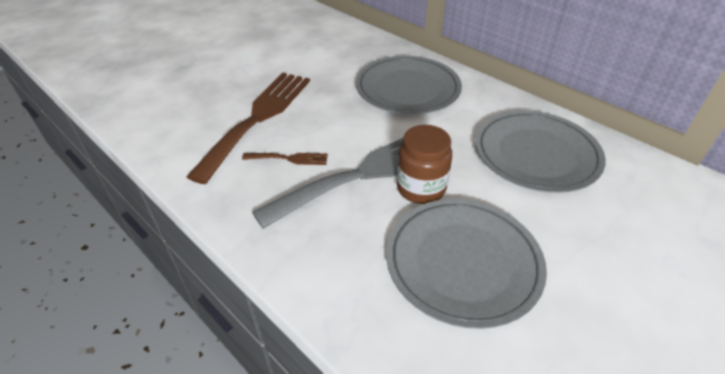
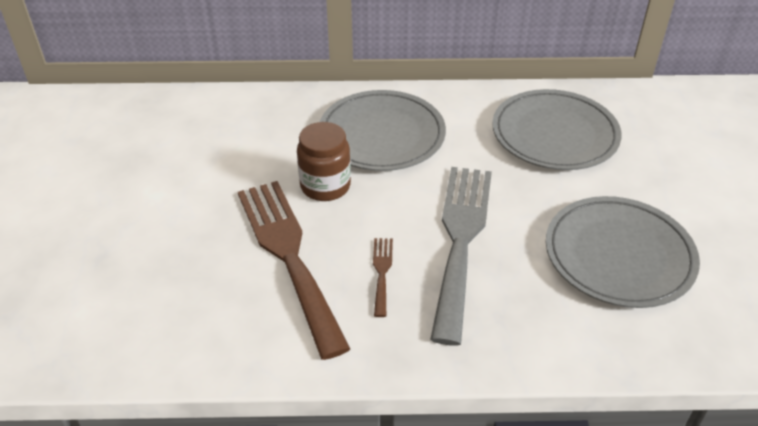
camera: 45 degrees left, 0 degrees up
(289, 158) = (382, 272): brown fork -> brown fork turned 45 degrees counterclockwise
(421, 188) = (518, 220): brown jar -> brown jar (325, 186)

